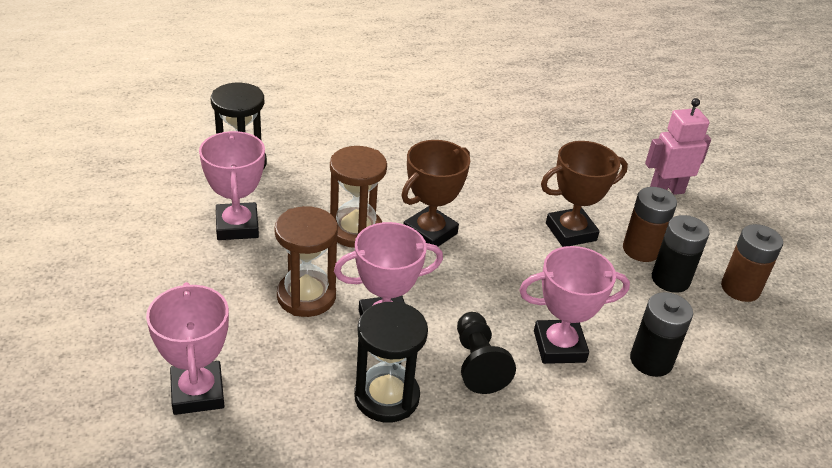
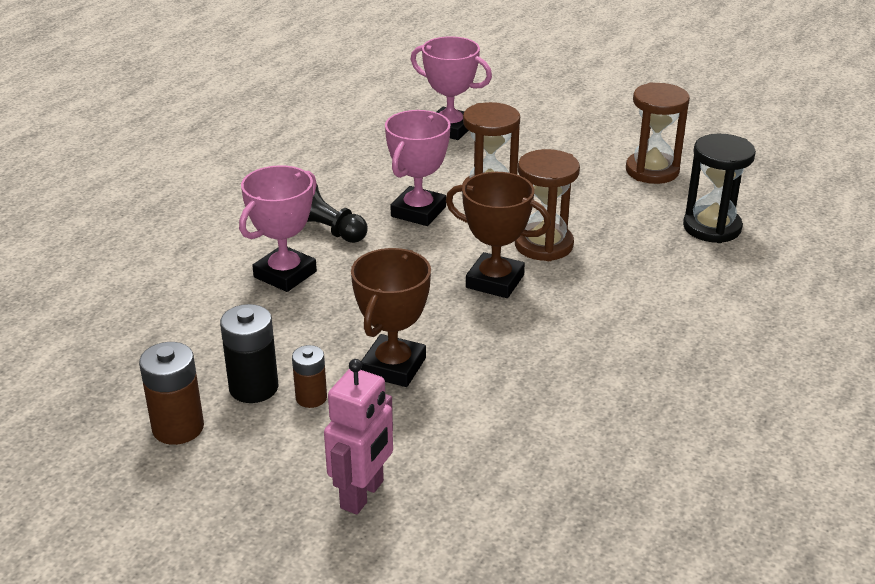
camera: 135 degrees right, 5 degrees down
(171, 220) = (652, 171): none -> brown hourglass
(237, 226) = (612, 195): pink trophy -> none
(386, 397) = (353, 184): black hourglass -> none
(430, 233) = (495, 281): brown trophy -> brown trophy turned 60 degrees counterclockwise
(641, 250) = (311, 398): brown battery -> brown battery, size x0.63
(651, 360) = (205, 310): black battery -> none

